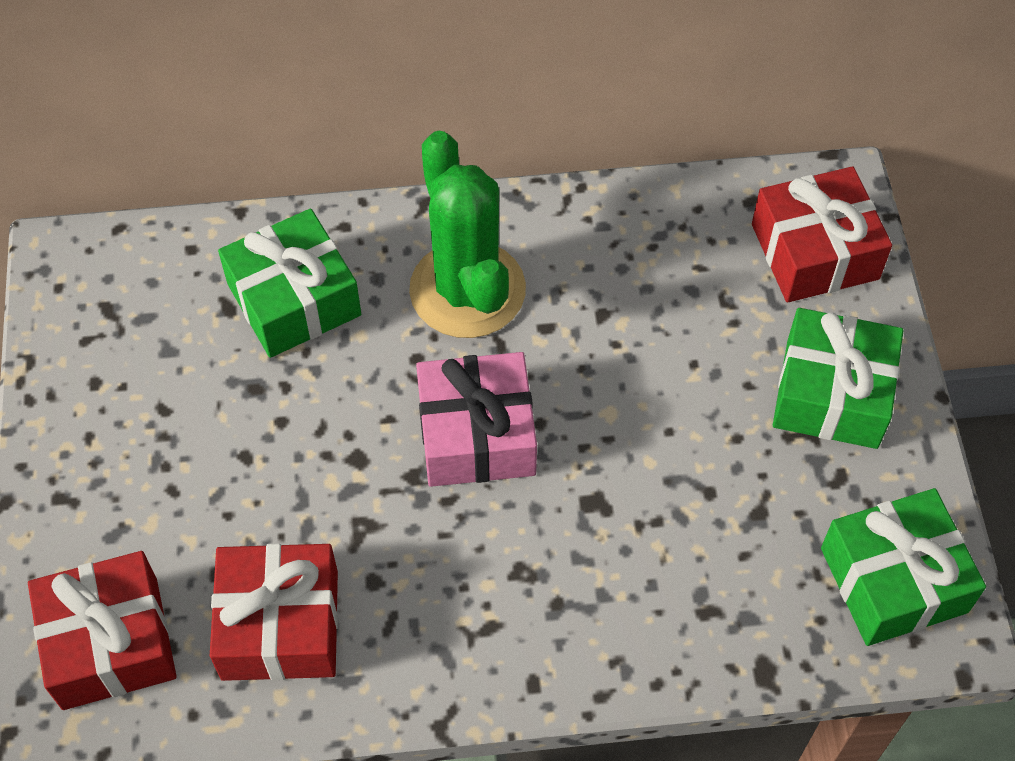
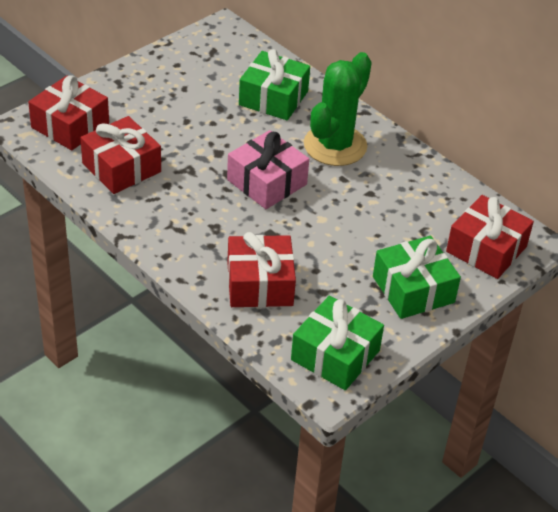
camera: 50 degrees right, 15 degrees down
(687, 587) = (260, 284): none -> red gift

